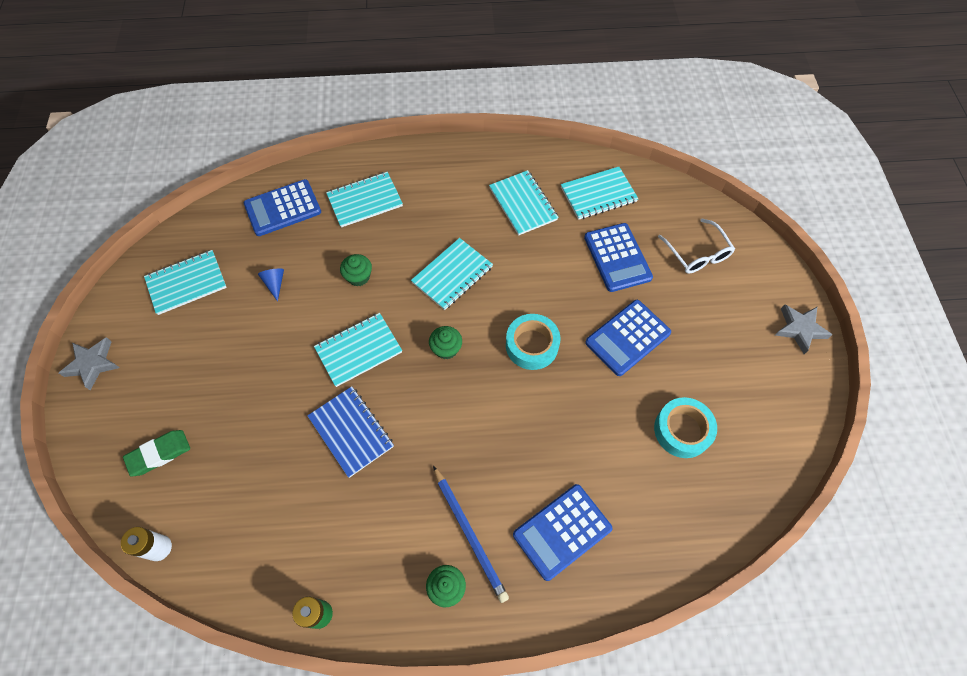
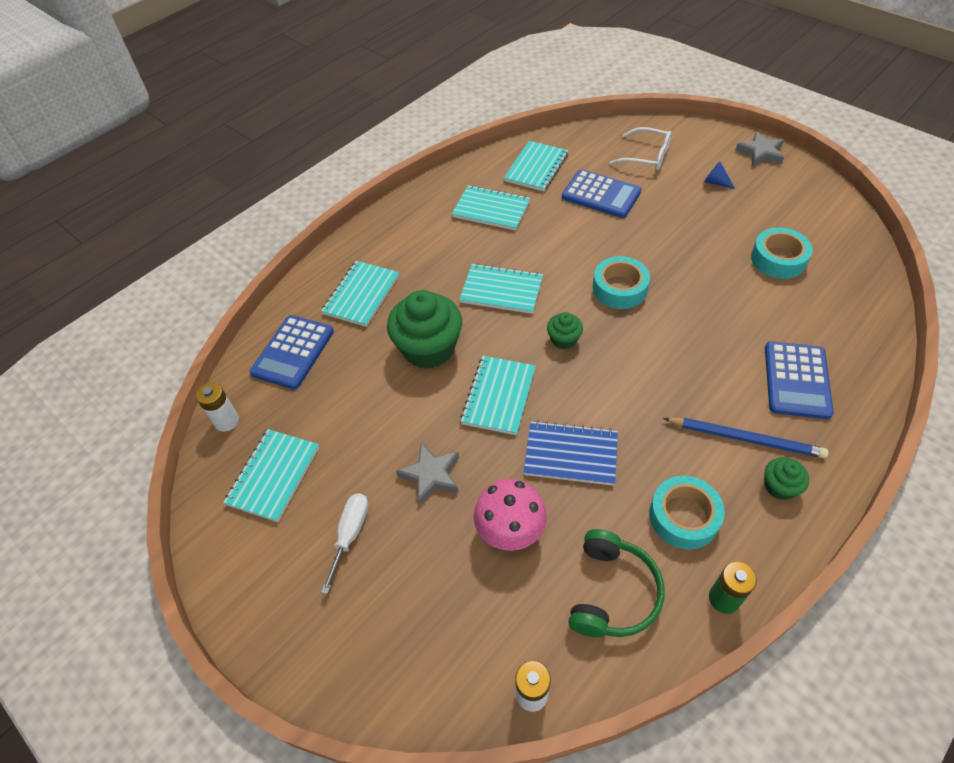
camera: 40 degrees left, 10 degrees down
(92, 364) = (261, 619): grey star -> grey star (431, 475)
(159, 454) = (430, 624): green eraser -> none
(182, 359) = (350, 534): none -> white screwdriver
(201, 224) = (226, 421): none -> white battery
(260, 444) = (510, 530): none -> pink mushroom
(266, 540) = (612, 592): none -> green headphones
(275, 283) = (361, 409): blue cone -> blue cone (715, 182)
(358, 277) = (428, 348): green cupcake -> green cupcake, size x2.06
(363, 541) = (683, 517): none -> turquoise tape
(452, 275) = (501, 290): turquoise notebook -> turquoise notebook turned 75 degrees counterclockwise
(627, 337) = (673, 235): blue calculator -> none

